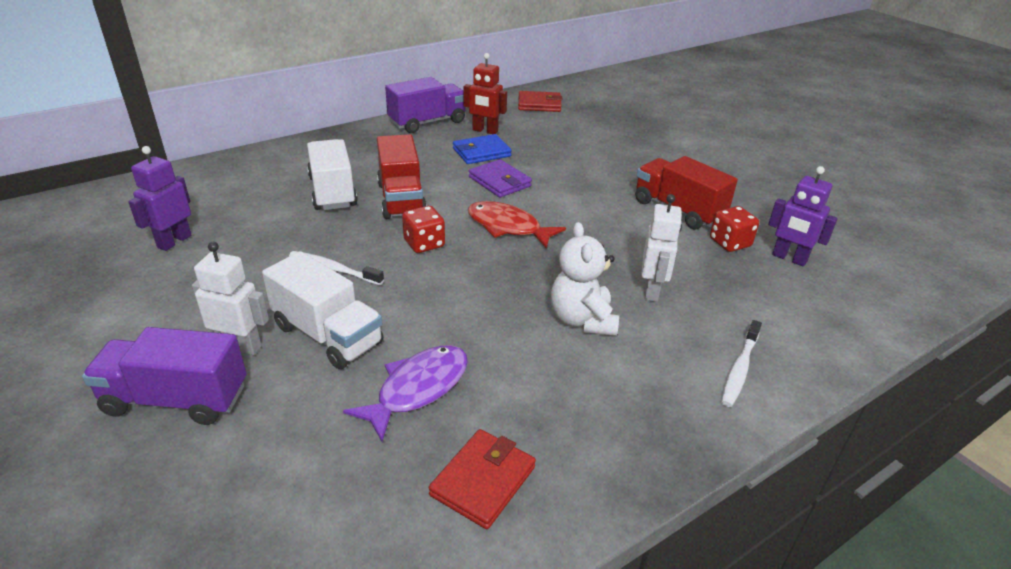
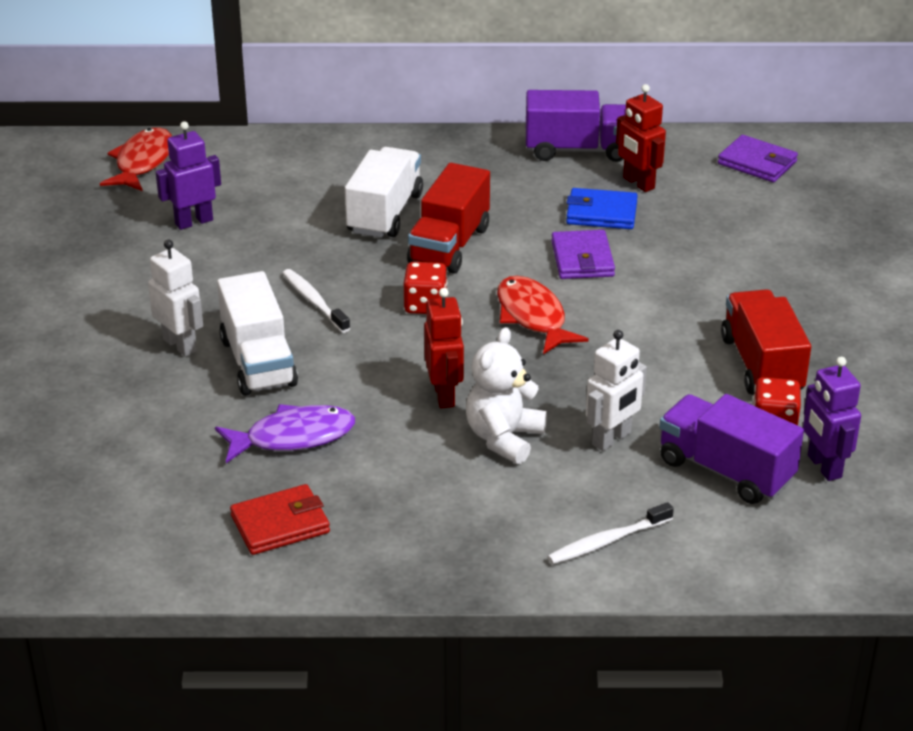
camera: 35 degrees right, 0 degrees up
(90, 210) = (142, 162): none -> red fish
(176, 399) = (103, 370): purple truck -> purple truck (725, 470)
(505, 304) = (444, 395): none -> red robot
(539, 104) = (757, 163): red wallet -> purple wallet

